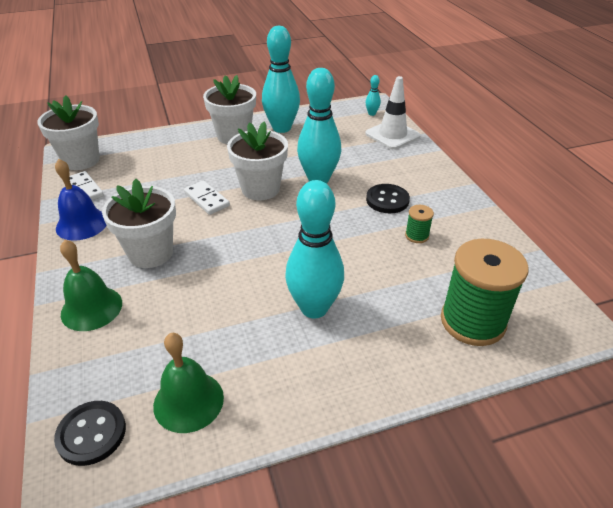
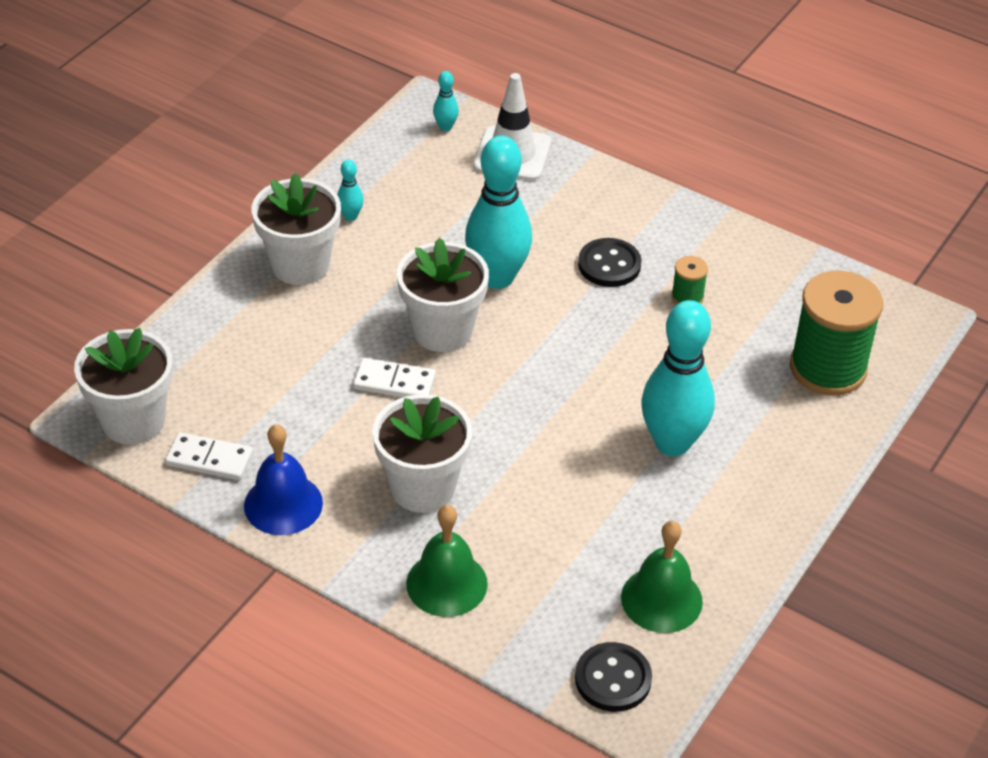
camera: 40 degrees left, 5 degrees up
(281, 128) = (350, 216): turquoise bowling pin -> turquoise bowling pin, size x0.42

